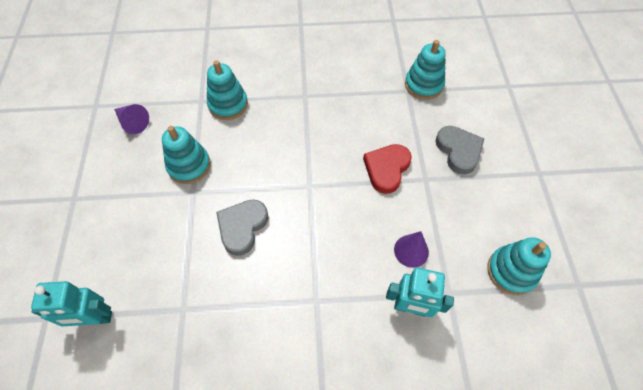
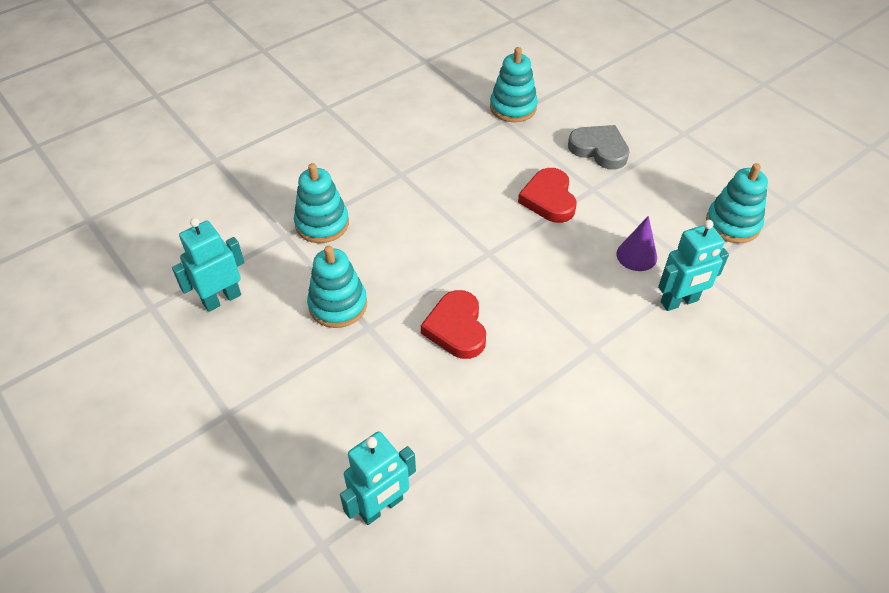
camera: 35 degrees left, 10 degrees down
(133, 122) = (222, 299): purple cone -> turquoise robot
(242, 227) = (456, 328): grey heart -> red heart

